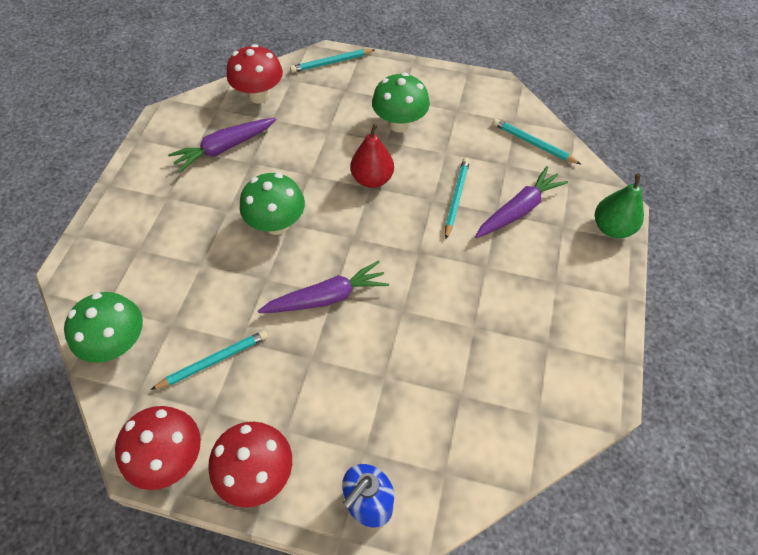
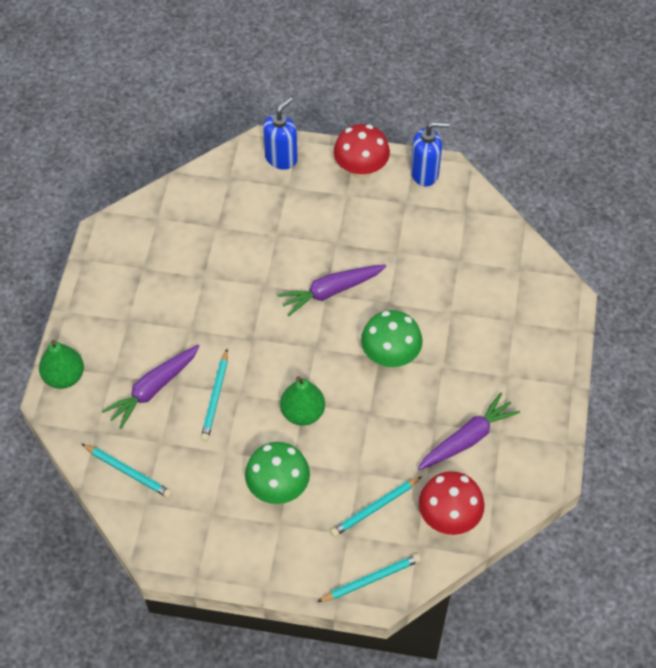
camera: 175 degrees right, 0 degrees up
(119, 344) = (495, 242): green mushroom -> none
(171, 457) = (425, 173): red mushroom -> blue soap dispenser
(214, 361) = (414, 236): turquoise pencil -> turquoise pencil (375, 508)
(372, 179) = (302, 413): red pear -> green pear

